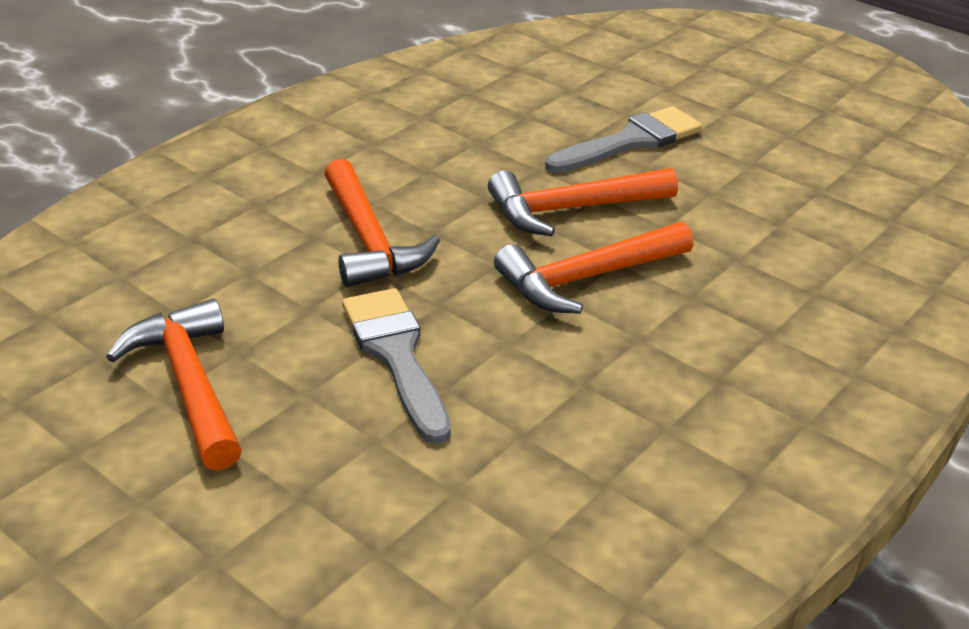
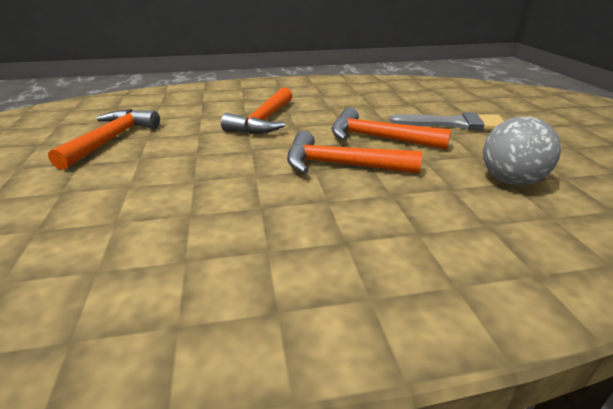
camera: 40 degrees right, 5 degrees down
(396, 356) = (198, 160): grey brush -> none
(780, 221) = (510, 181): none -> grey ball

